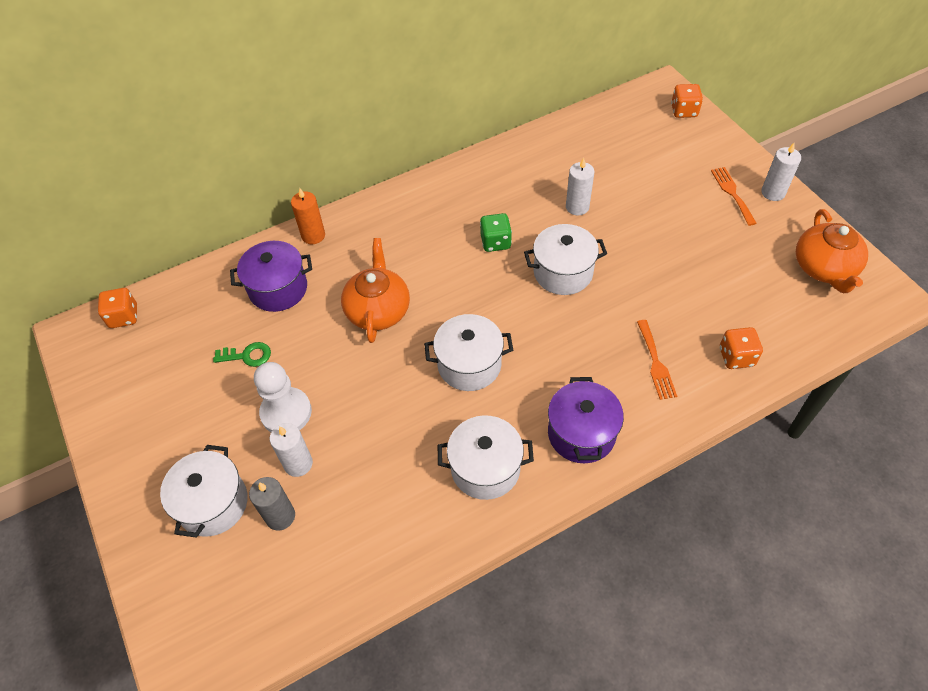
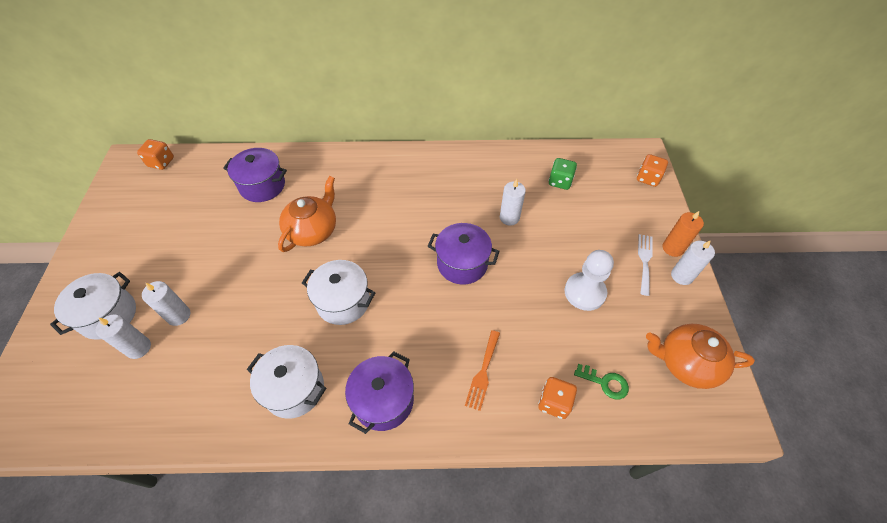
camera: 25 degrees right, 0 degrees up
(247, 355) = (208, 222): green key -> green key (605, 382)
(280, 516) = (138, 348): grey candle -> white candle
(286, 412) = (200, 274): white pawn -> white pawn (584, 292)
(313, 235) = (312, 159): orange candle -> orange candle (672, 248)
(495, 242) = (429, 218): green dice -> green dice (560, 181)
(563, 272) = (462, 263): white pot -> purple pot
(732, 193) = (644, 261): orange fork -> white fork
(824, 268) = (686, 363): orange teapot -> orange teapot turned 75 degrees clockwise

